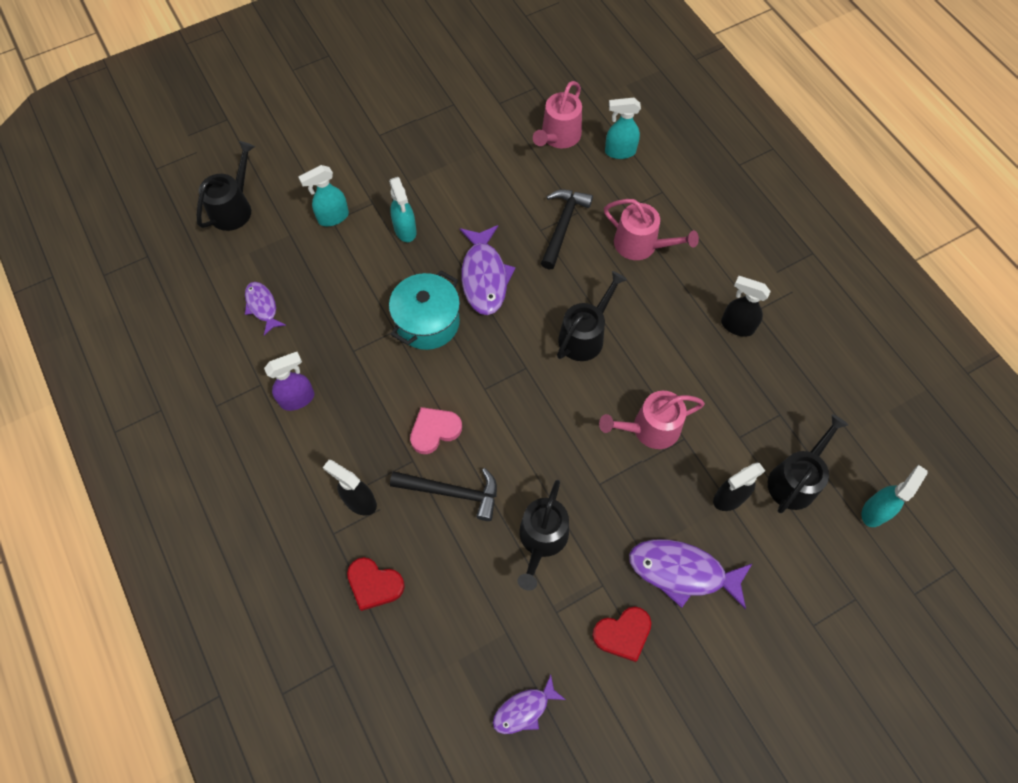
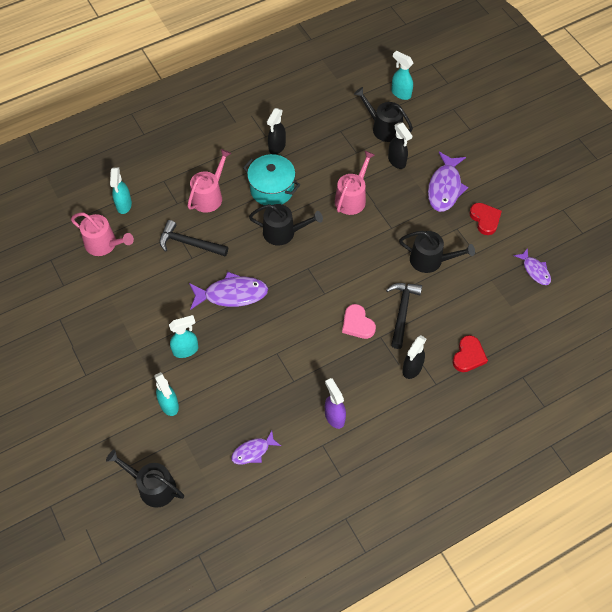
camera: 90 degrees left, 5 degrees down
(427, 322) = (270, 331): turquoise pot -> turquoise pot (272, 189)
(584, 336) = (283, 232): black watering can -> black watering can turned 150 degrees clockwise
(650, 428) = (352, 198): pink watering can -> pink watering can turned 135 degrees counterclockwise

